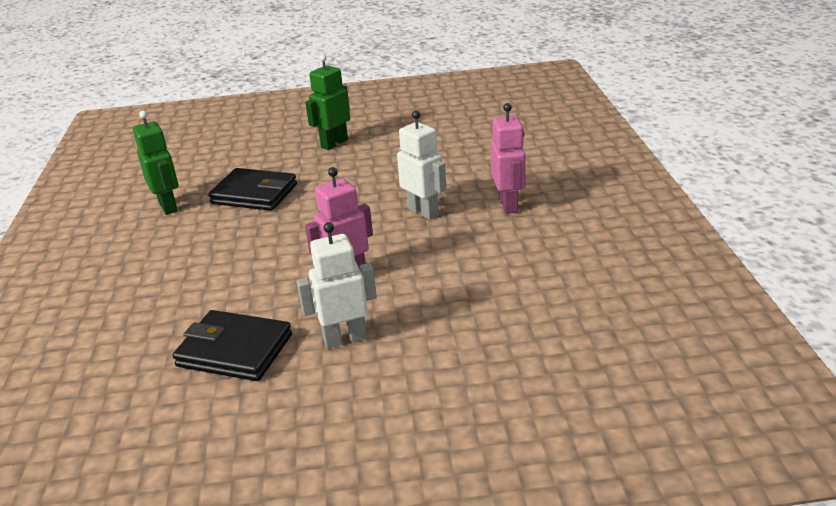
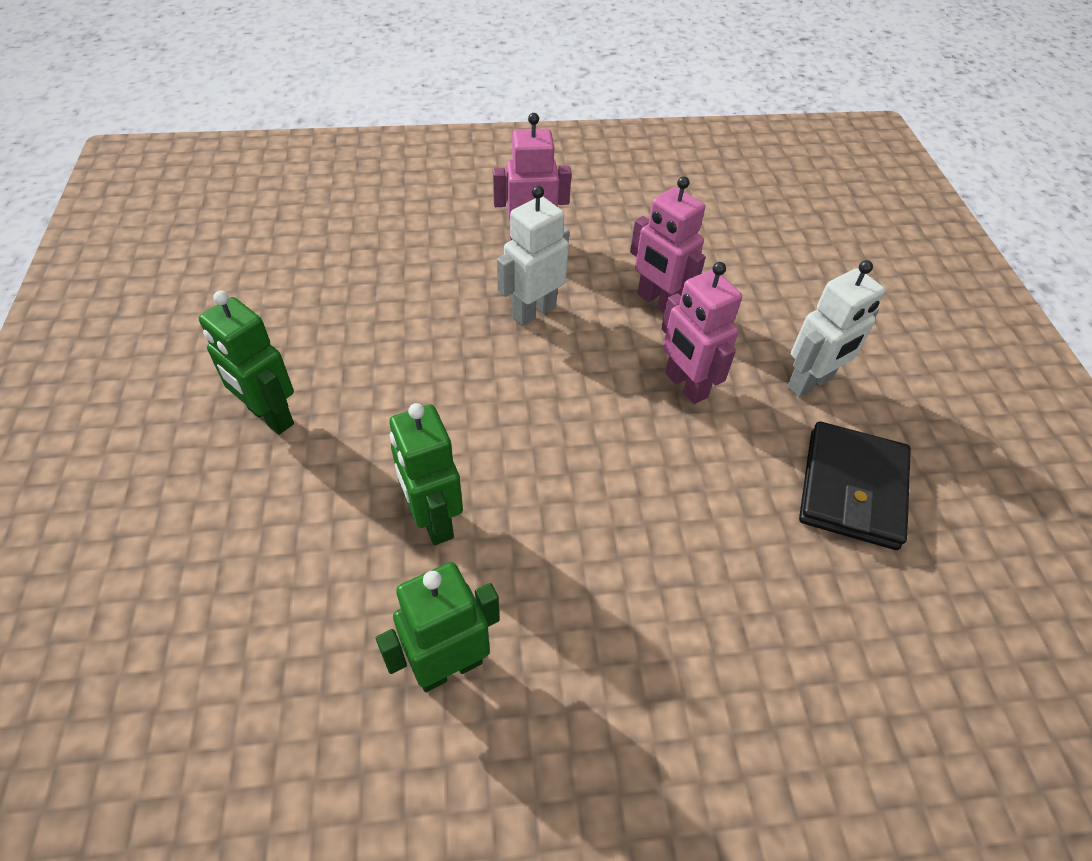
camera: 95 degrees left, 20 degrees up
(254, 194) = (433, 520): black wallet -> green robot
(345, 338) = (810, 383): white robot -> white robot turned 105 degrees counterclockwise
(439, 263) = (657, 302): none -> pink robot

